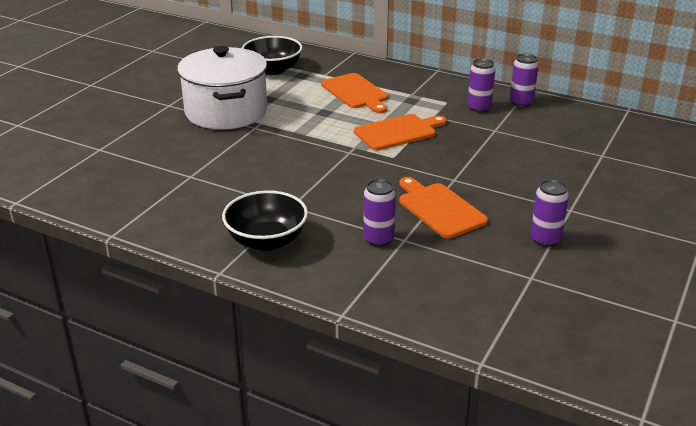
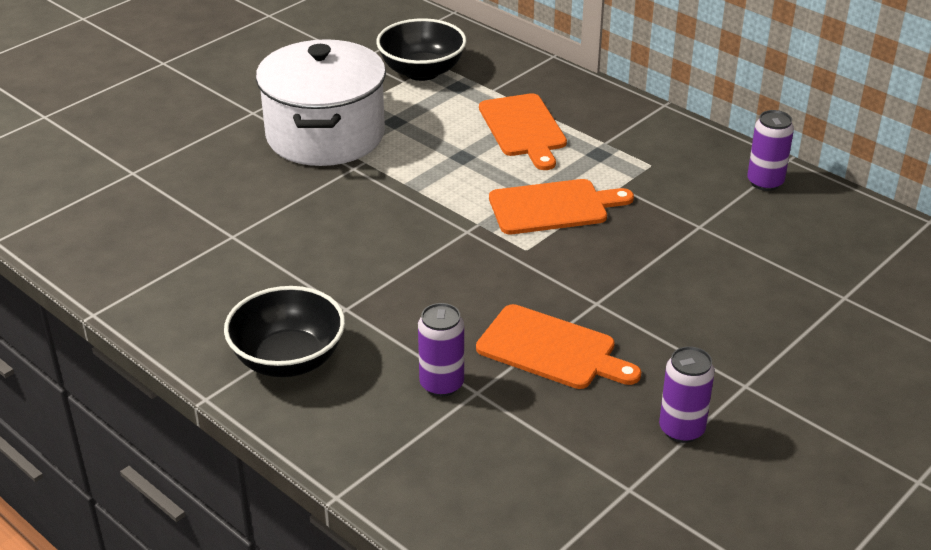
camera: 15 degrees right, 5 degrees up
(439, 209) = (551, 349): orange cutting board -> orange cutting board turned 135 degrees clockwise
(479, 108) = (695, 182): purple can -> none

